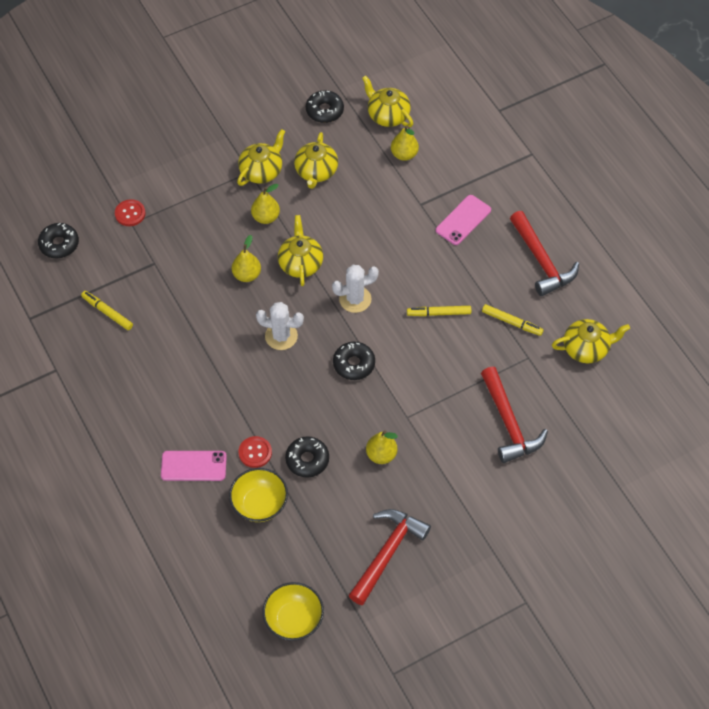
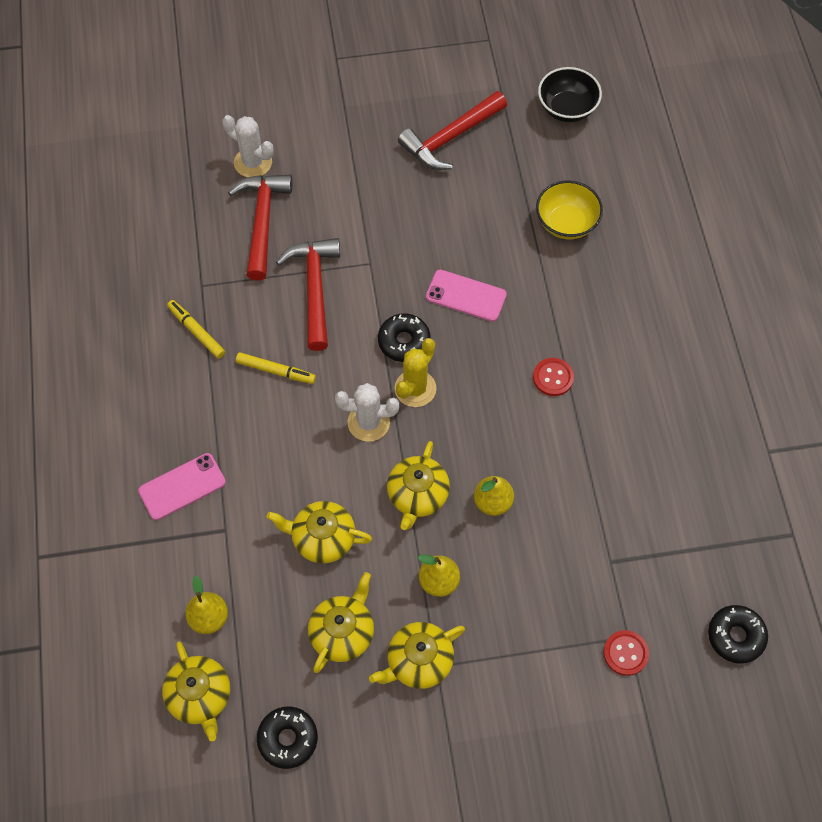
camera: 160 degrees left, 5 degrees up
(107, 312) = (688, 508): yellow marker -> none
(193, 466) = (627, 284): pink phone -> pink phone (466, 296)
(255, 452) = (554, 277): red button -> red button (553, 378)
(281, 336) = (477, 404): white cactus -> white cactus (253, 162)
(294, 619) = (567, 108): yellow bowl -> black bowl
(307, 460) = (498, 252): black donut -> none
(331, 333) = (415, 388): none -> yellow cactus
(381, 455) = (416, 232): yellow pear -> none
(541, 261) = (117, 397): red hammer -> red hammer (314, 289)
(586, 348) = (130, 274): yellow teapot -> yellow teapot (322, 538)

